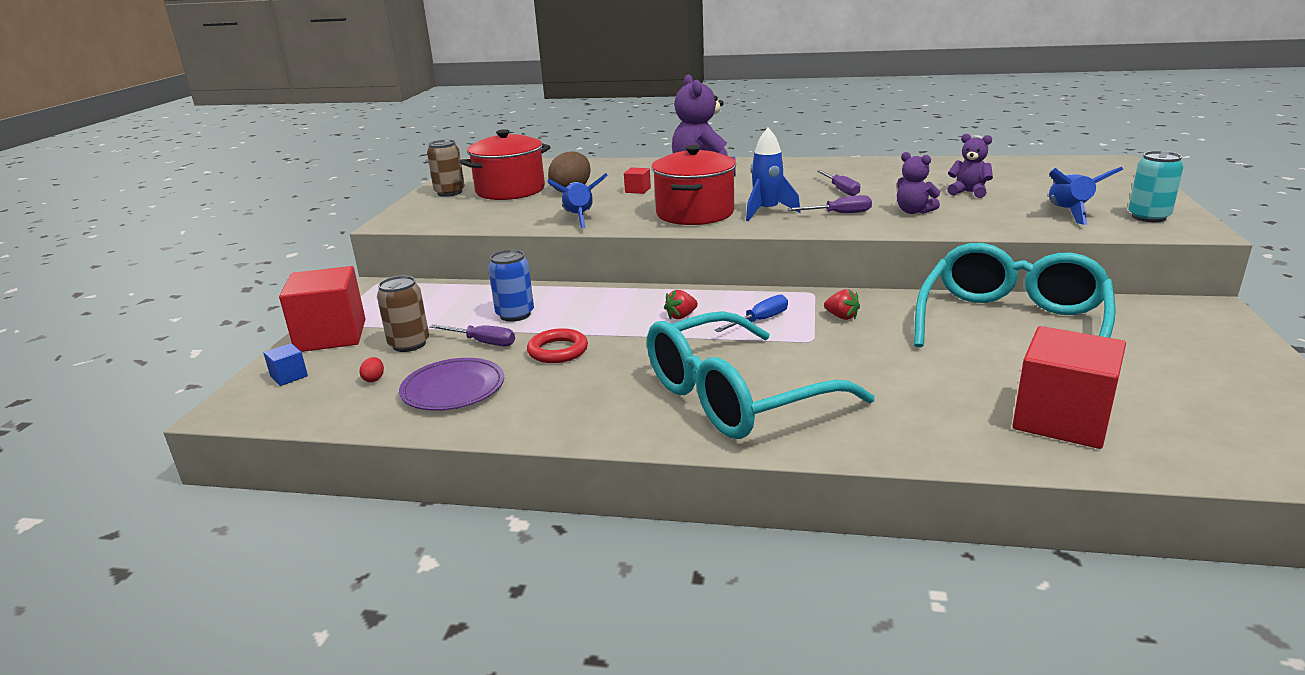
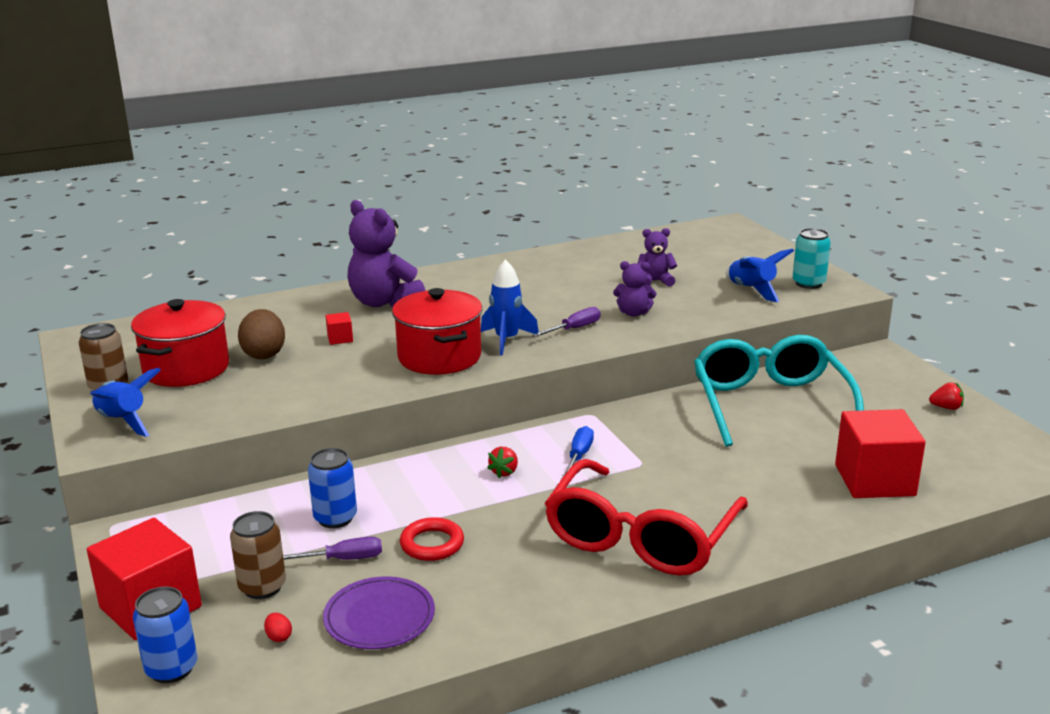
camera: 35 degrees left, 0 degrees up
(289, 376) = (171, 669): blue cube -> blue can
(579, 218) = (324, 389): blue rocket -> blue rocket (123, 422)
(737, 396) = (641, 536): turquoise glasses -> red glasses
(841, 190) = (544, 299): purple screwdriver -> none
(841, 317) = (641, 433): red strawberry -> red strawberry (946, 407)

